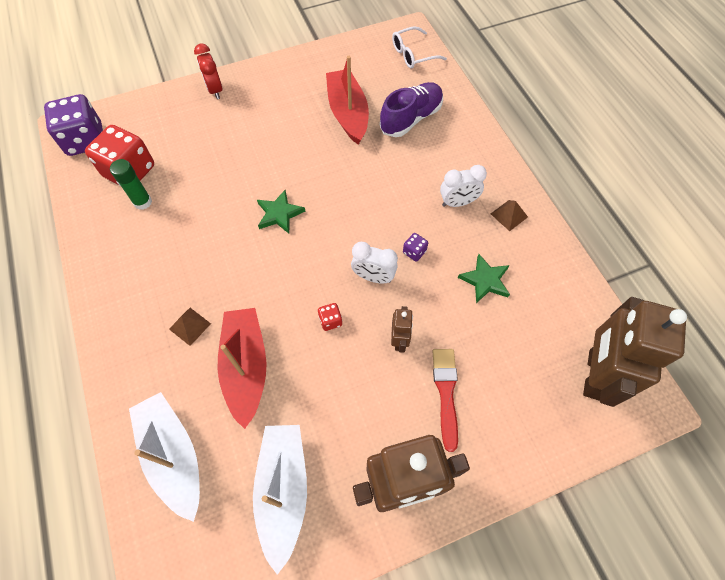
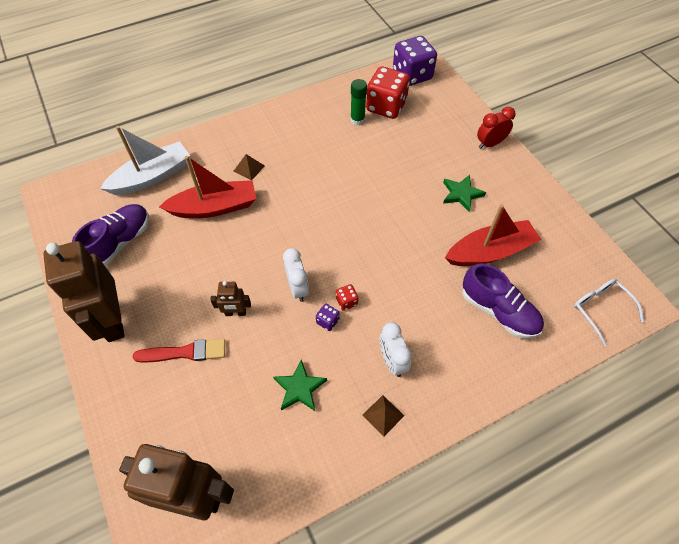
camera: 85 degrees right, 5 degrees down
(279, 214) = (358, 210): green star -> green star (461, 194)
(283, 490) = (119, 243): white boat -> purple shoe
(330, 321) = (254, 259): red dice -> red dice (346, 301)
(373, 277) = (298, 288): white clock -> white clock turned 150 degrees clockwise

